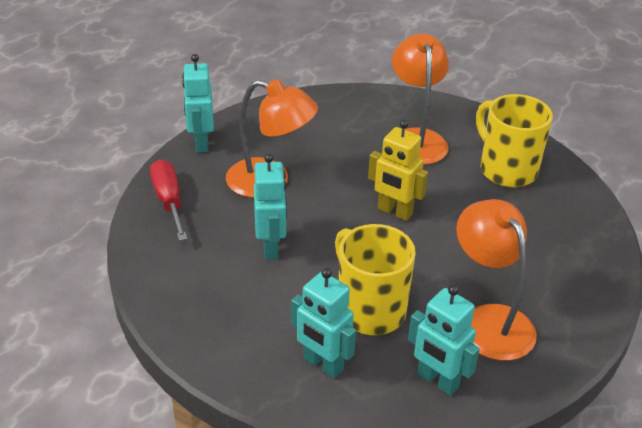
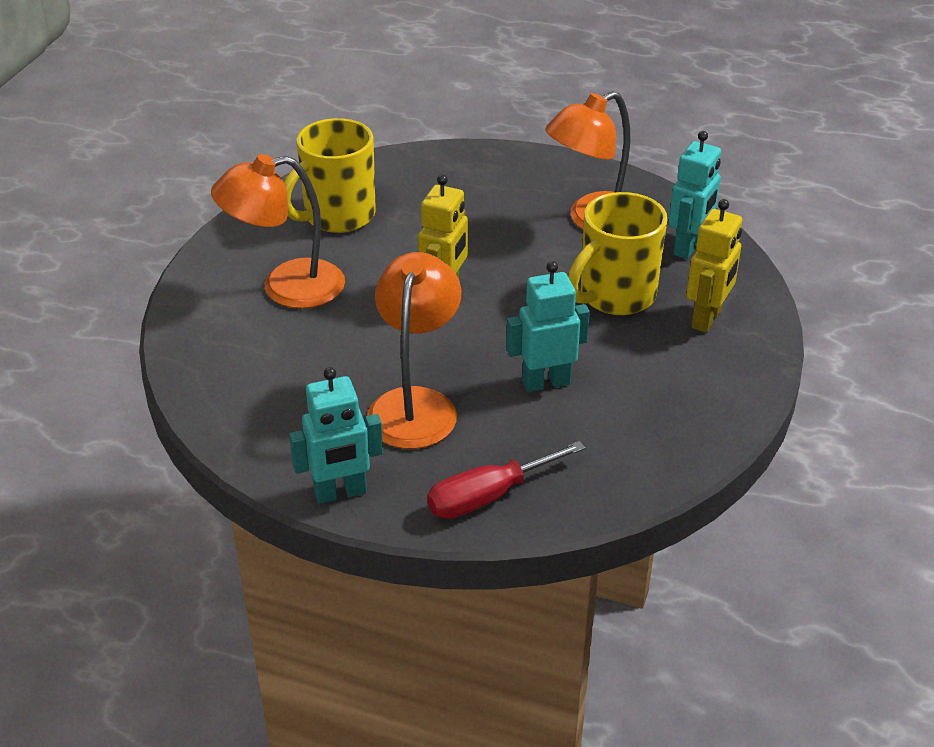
camera: 100 degrees left, 0 degrees up
(323, 364) = (707, 319): turquoise robot -> yellow robot

